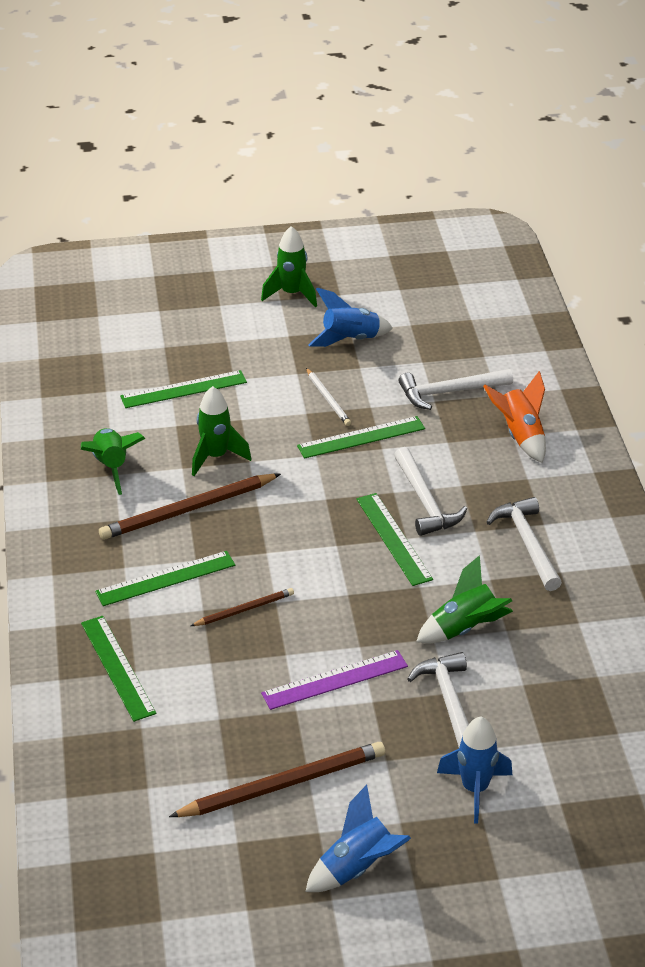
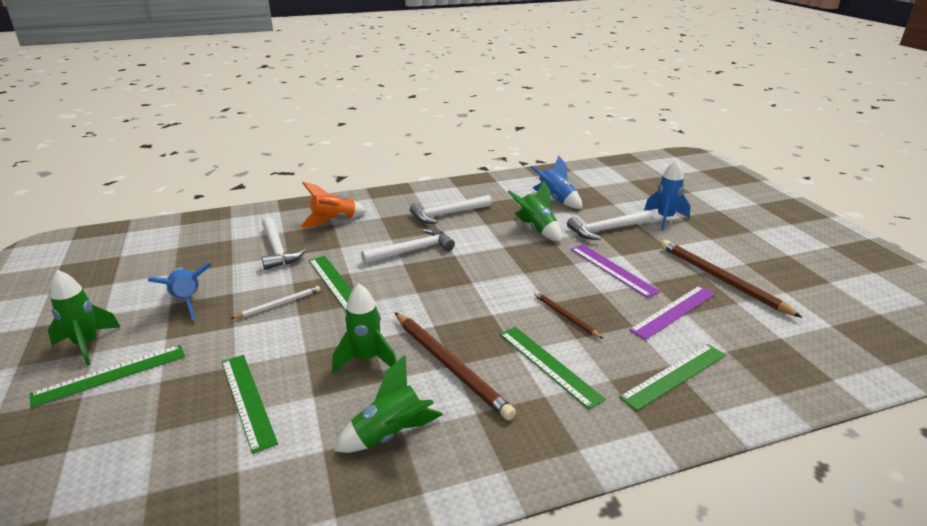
camera: 100 degrees left, 10 degrees down
(226, 707) = (673, 311): none -> purple ruler
(358, 868) = (757, 248): blue rocket -> blue rocket (556, 200)
(394, 538) = (457, 259): green ruler -> green ruler (110, 374)

